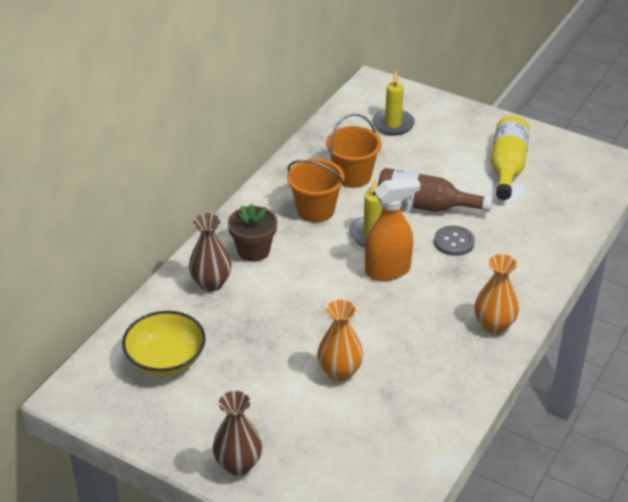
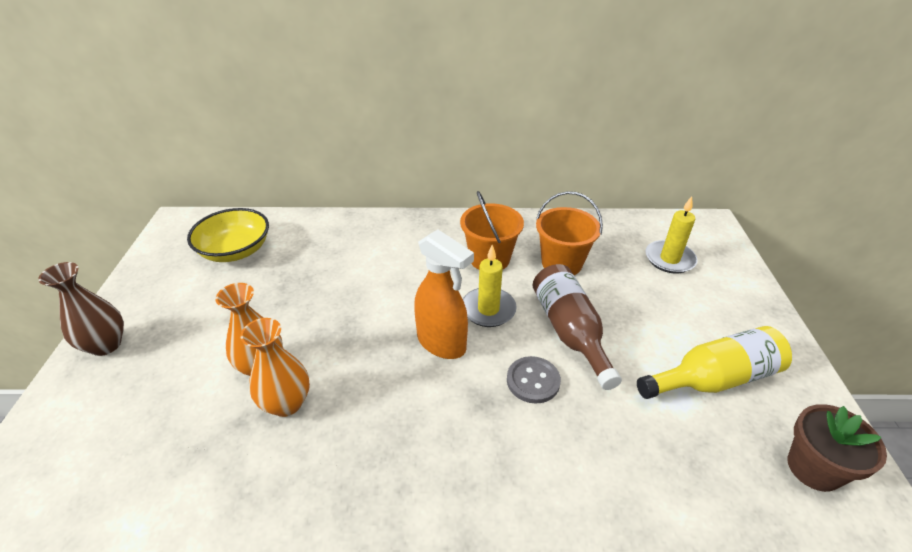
camera: 60 degrees right, 0 degrees up
(211, 283) = (344, 238): brown vase -> none
(253, 250) = (403, 244): brown flower pot -> brown flower pot (813, 468)
(494, 325) = (411, 484): orange vase -> orange vase (286, 403)

